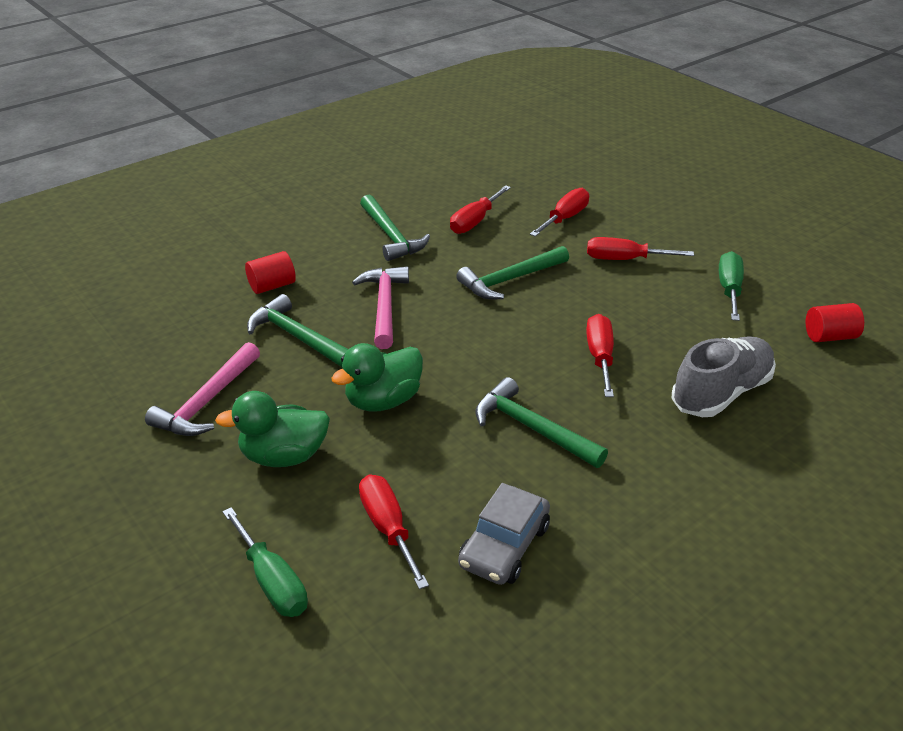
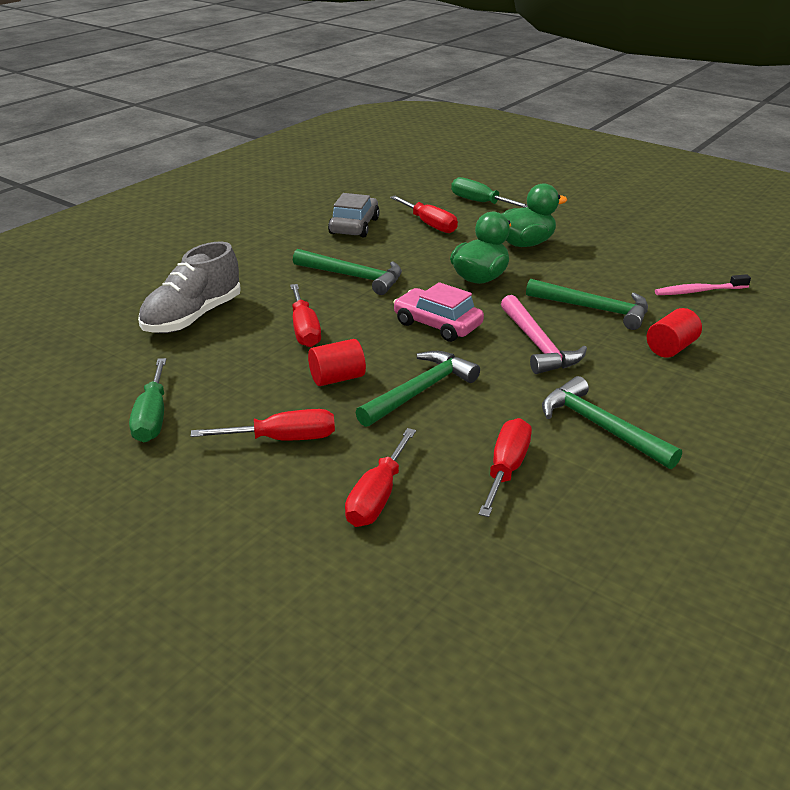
camera: 165 degrees right, 5 degrees down
(168, 342) = (699, 291): none -> pink toothbrush
(207, 401) = (613, 262): pink hammer -> none
(465, 343) = (437, 324): none -> pink car
(829, 336) = (57, 379): red cylinder -> red cylinder (337, 378)

